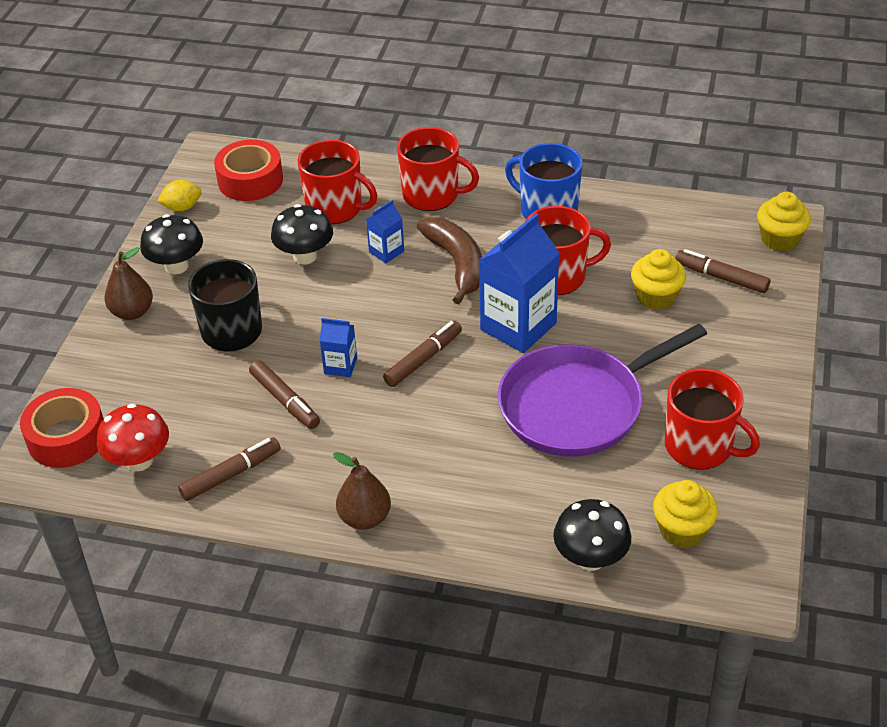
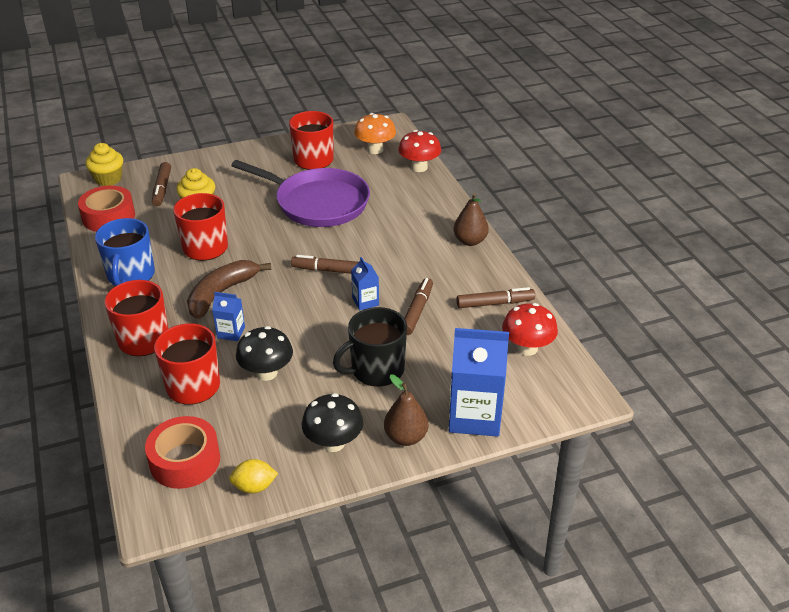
camera: 125 degrees left, 5 degrees down
(67, 437) = (547, 395): red tape -> red tape (109, 217)
(182, 207) = (254, 487): yellow lemon -> yellow lemon turned 45 degrees counterclockwise
(231, 474) = (495, 303): brown marker -> brown marker turned 150 degrees clockwise
(518, 326) = (267, 245): blue carton -> blue carton (474, 416)
(590, 558) = (419, 167): black mushroom -> red mushroom
(682, 530) = (375, 149): yellow cupcake -> orange mushroom

